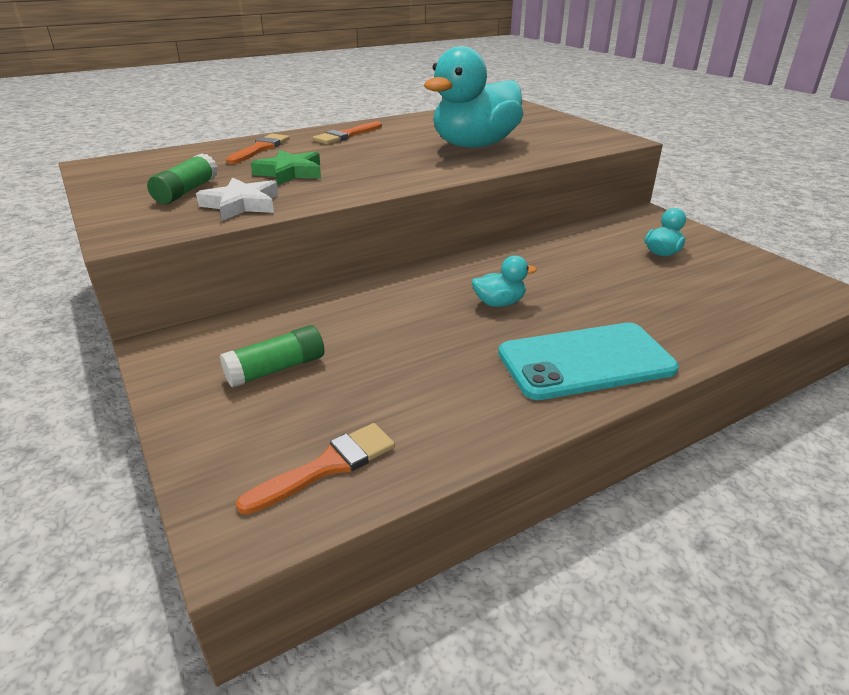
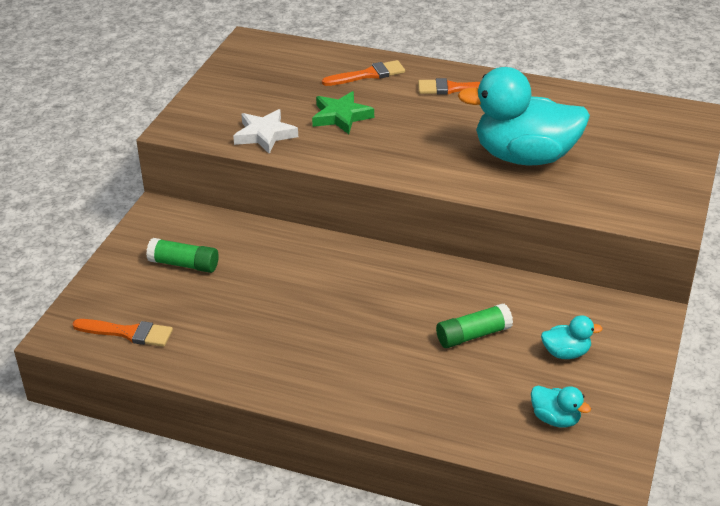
camera: 50 degrees right, 5 degrees up
(186, 191) = (256, 103): green glue stick -> green glue stick (473, 335)
(499, 303) = (365, 307): turquoise duck -> turquoise duck (555, 419)
(585, 361) = (333, 379): turquoise phone -> none

